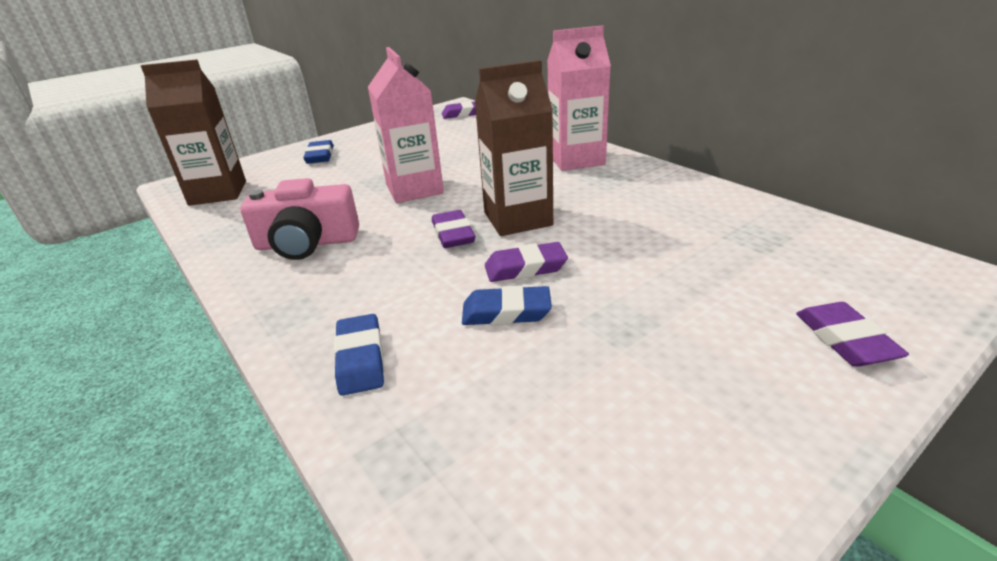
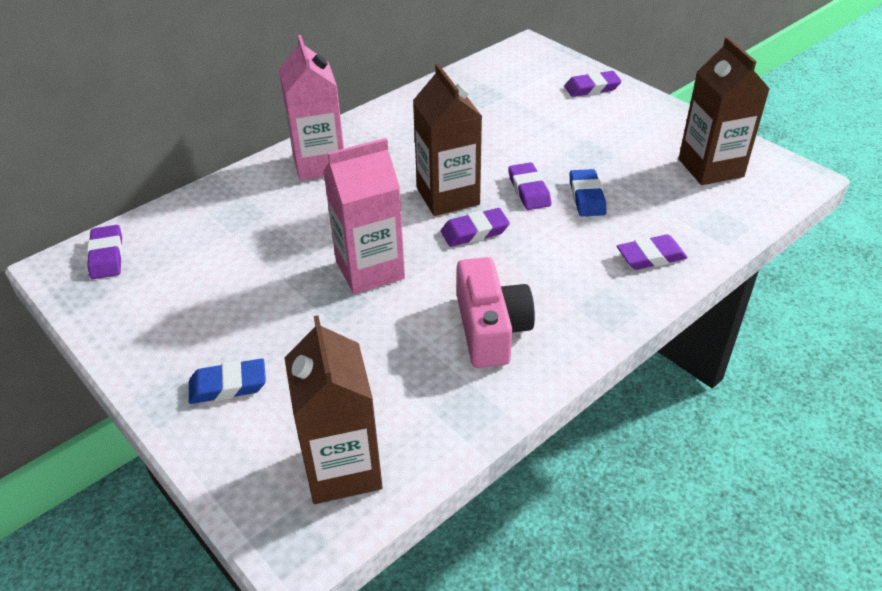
camera: 95 degrees left, 10 degrees up
(360, 359) = (651, 257): blue eraser -> purple eraser
(588, 477) = (710, 168): none -> brown carton

